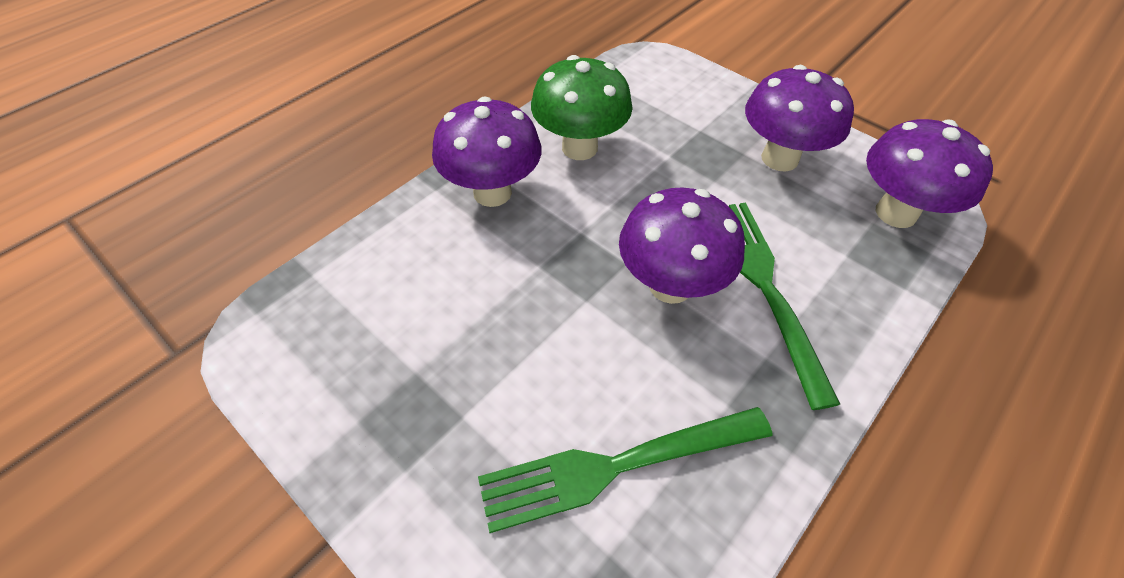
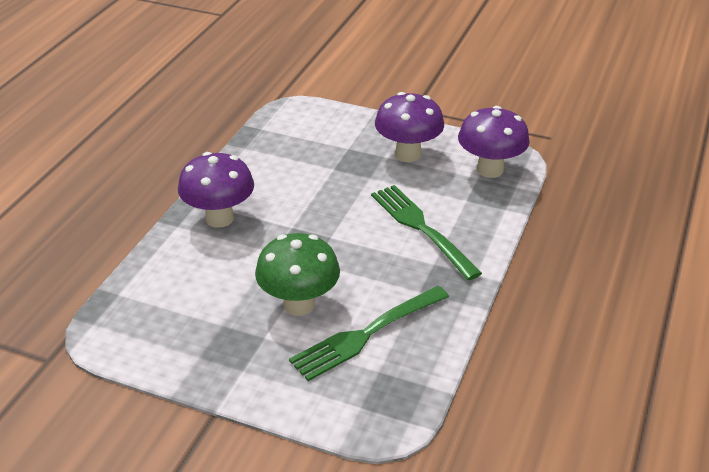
camera: 20 degrees left, 15 degrees down
(579, 148) = (268, 178): green mushroom -> green mushroom (299, 304)
(670, 285) = (363, 241): purple mushroom -> none

